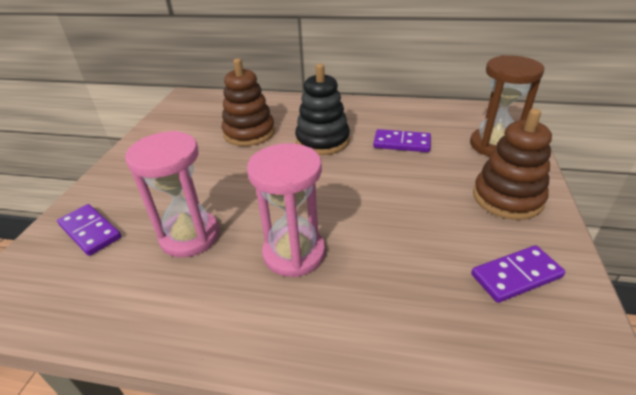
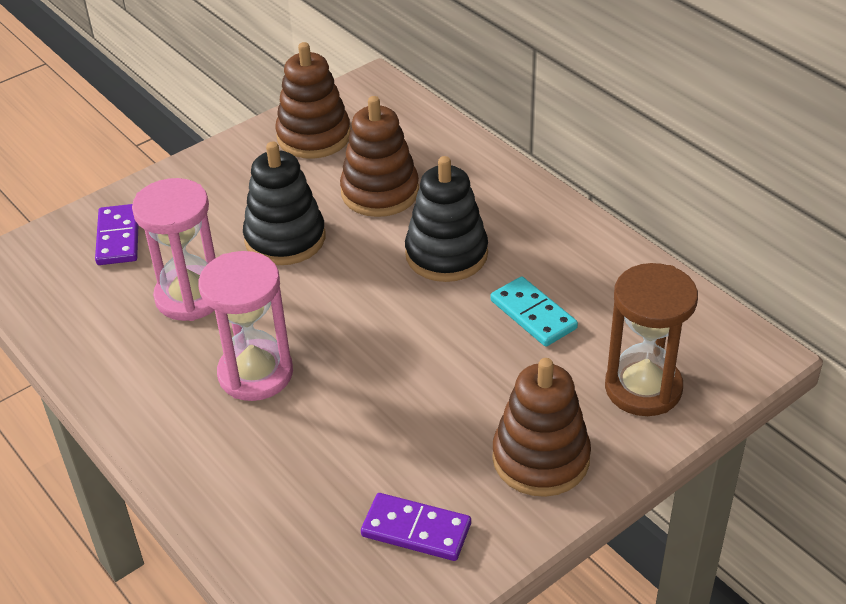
camera: 40 degrees right, 5 degrees up
(177, 127) = (314, 136): none -> brown stacking toy
(219, 176) = (285, 239): none -> black stacking toy
(401, 143) = (533, 314): purple domino -> turquoise domino

